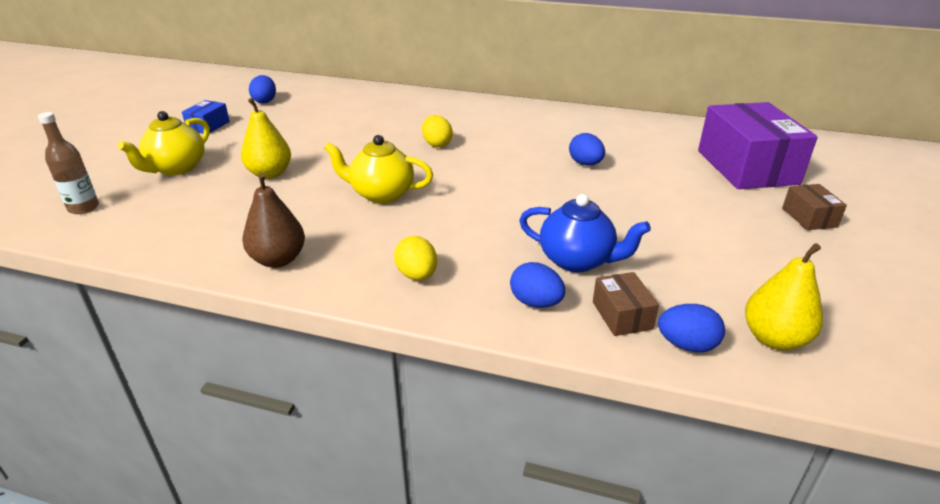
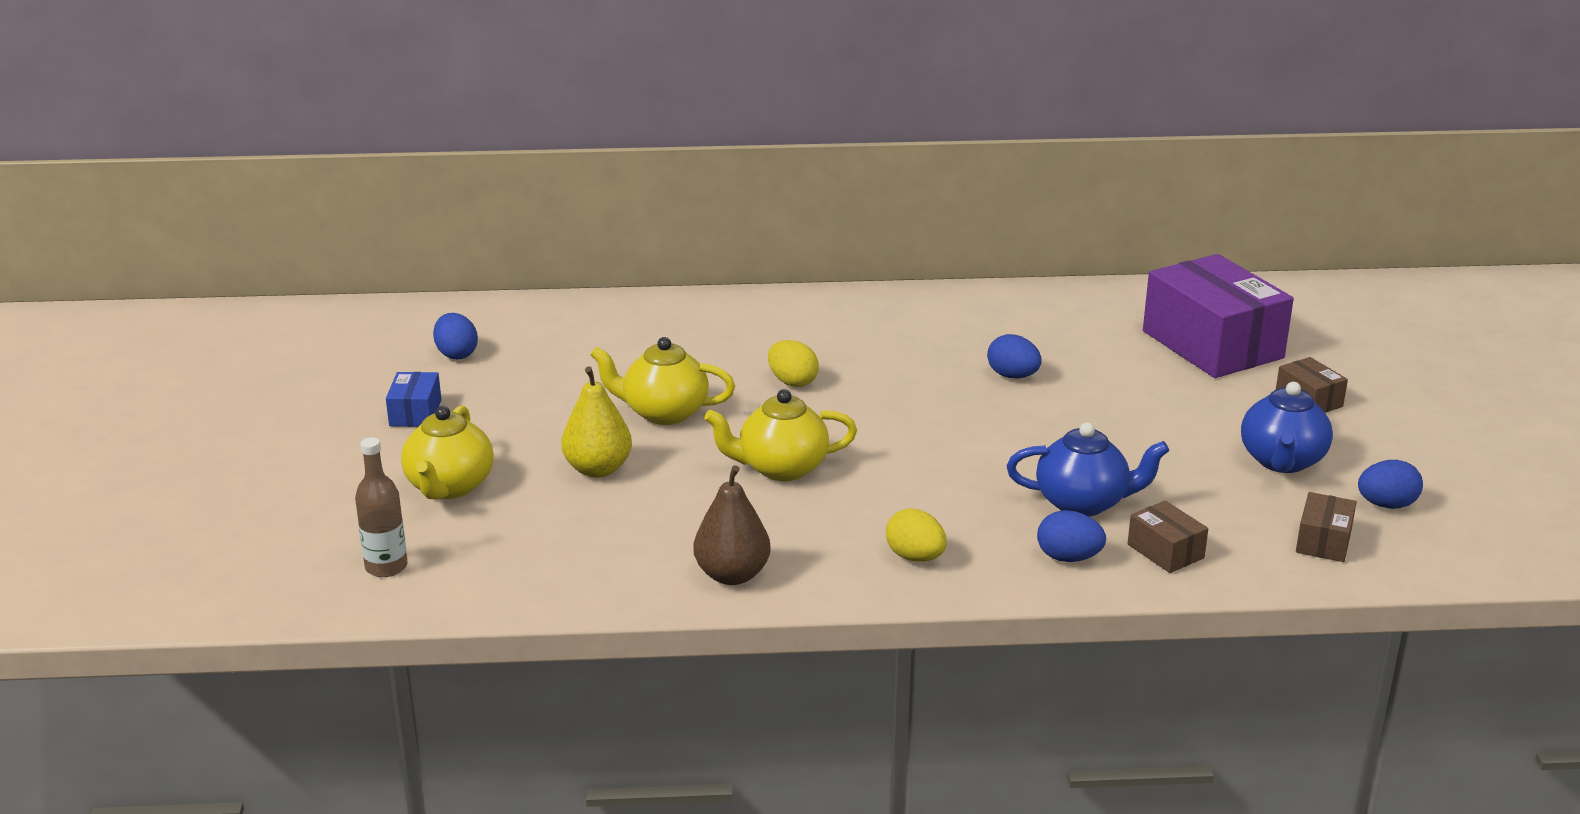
camera: 20 degrees left, 5 degrees down
(342, 148) = (664, 413): none -> yellow teapot
(687, 345) = (1244, 566): blue egg -> blue egg (1386, 505)
(765, 260) = (1282, 461): none -> blue teapot
(774, 339) = (1323, 541): yellow pear -> brown box

